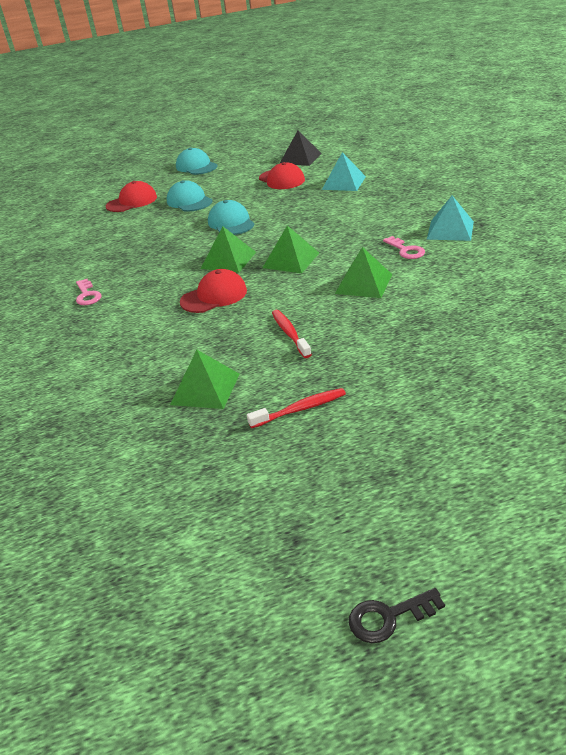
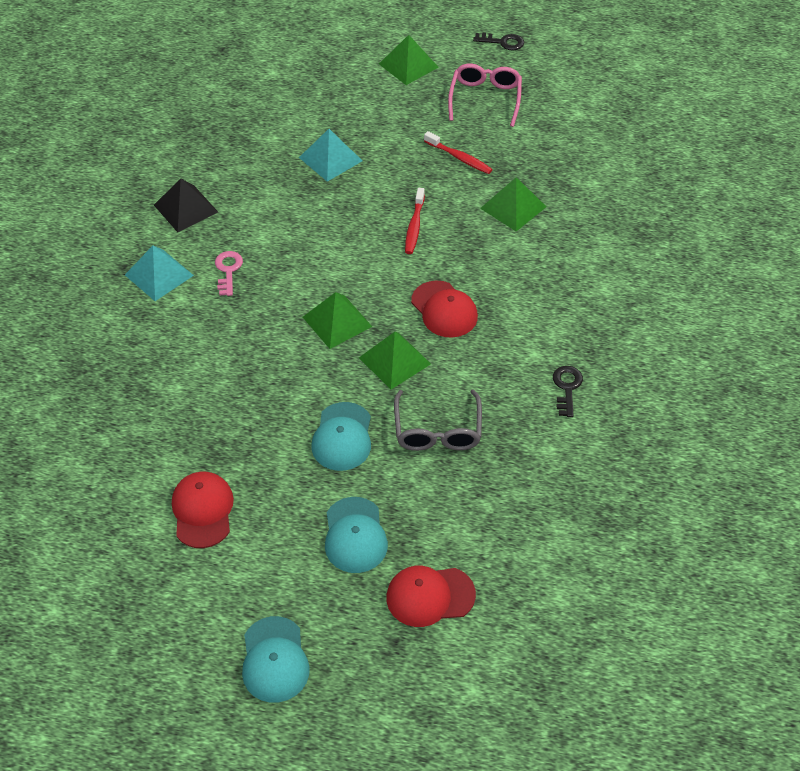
camera: 155 degrees left, 15 degrees up
(87, 295) = (567, 387): pink key -> black key
(170, 245) = (437, 431): none -> grey glasses
(214, 296) = (444, 310): red cap -> red cap turned 120 degrees counterclockwise
(300, 158) = (124, 562): black pyramid -> black pyramid (186, 208)
(300, 409) = (459, 158): red toothbrush -> red toothbrush turned 150 degrees counterclockwise
(332, 498) = (485, 98): none -> pink glasses
(344, 183) = (146, 442): turquoise pyramid -> turquoise pyramid (330, 159)
(363, 284) = (307, 249): green pyramid -> green pyramid (408, 65)

